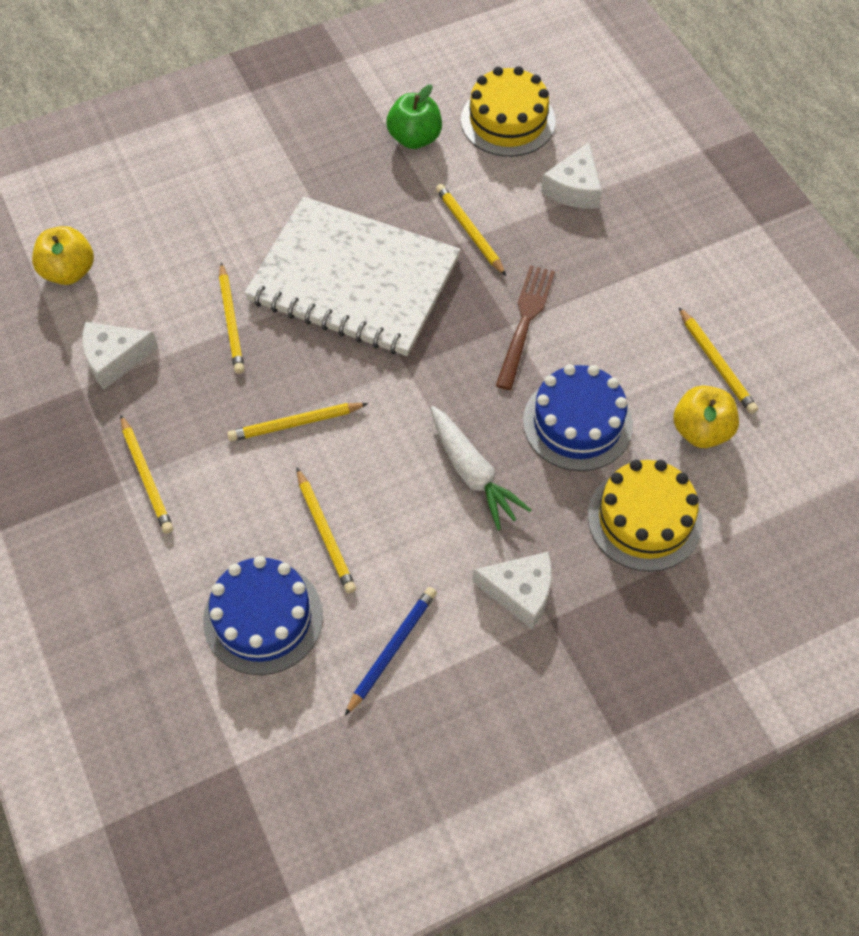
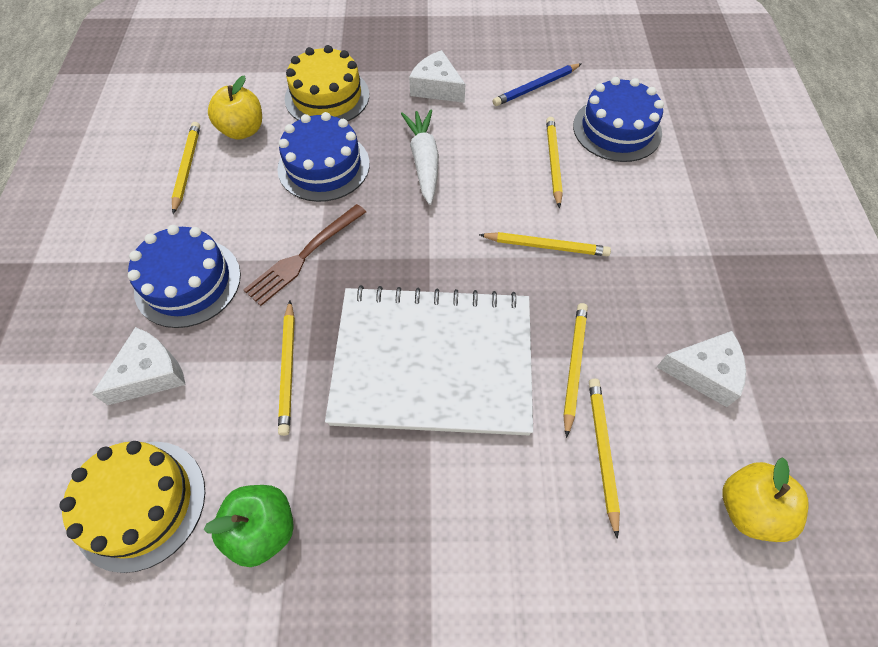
camera: 155 degrees left, 0 degrees up
(146, 477) = (687, 250): yellow pencil -> yellow pencil (602, 451)
(354, 280) = (433, 361): white notebook -> white notebook turned 45 degrees counterclockwise
(609, 260) = (188, 282): none -> blue cake

